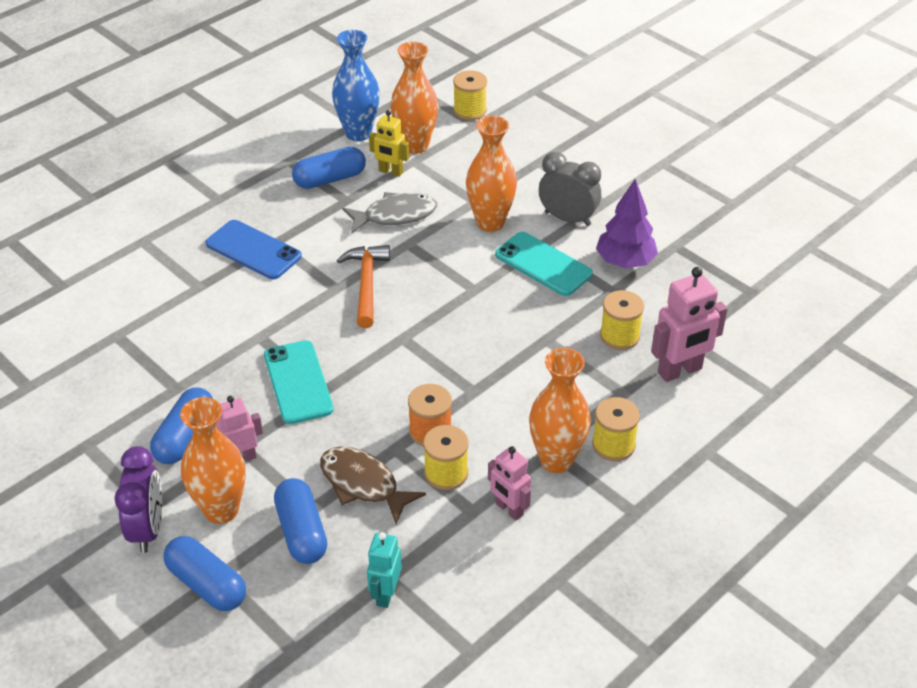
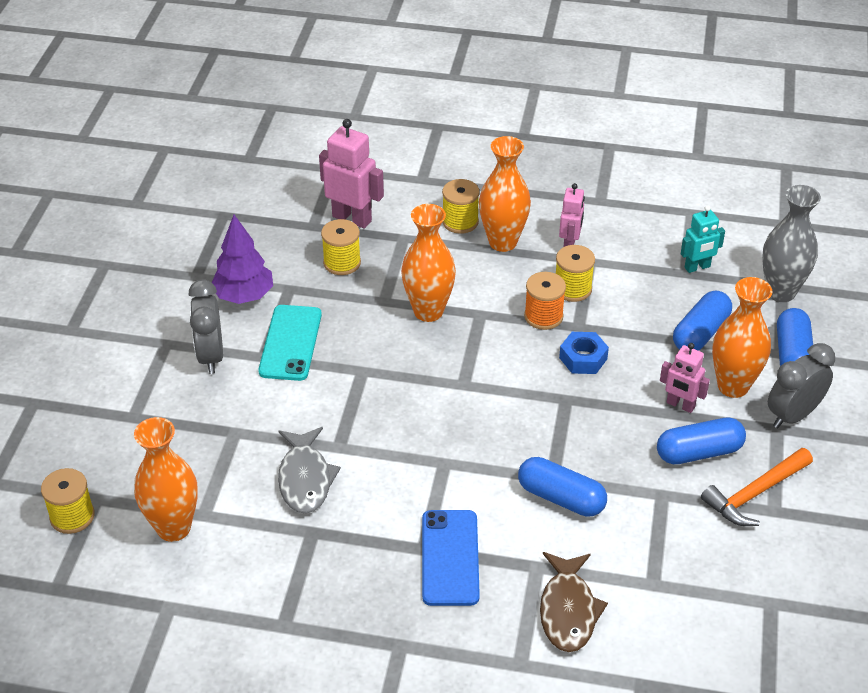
camera: 125 degrees left, 0 degrees up
(148, 529) = (793, 415): purple clock -> grey clock
(287, 641) = (780, 292): none -> grey vase
(298, 382) = (575, 419): turquoise phone -> none
(330, 179) = (288, 566): blue capsule -> blue capsule (561, 498)
(355, 427) = (583, 358): none -> blue nut
(358, 133) = (186, 592): blue vase -> none
(363, 484) = (628, 325): brown fish -> brown fish (568, 610)
(366, 284) = (420, 444): orange hammer -> orange hammer (755, 494)
(390, 172) = (236, 522): yellow robot -> none
(395, 215) = (305, 478): grey fish -> grey fish turned 135 degrees counterclockwise
(490, 222) = (259, 405): orange vase -> orange vase (428, 311)

